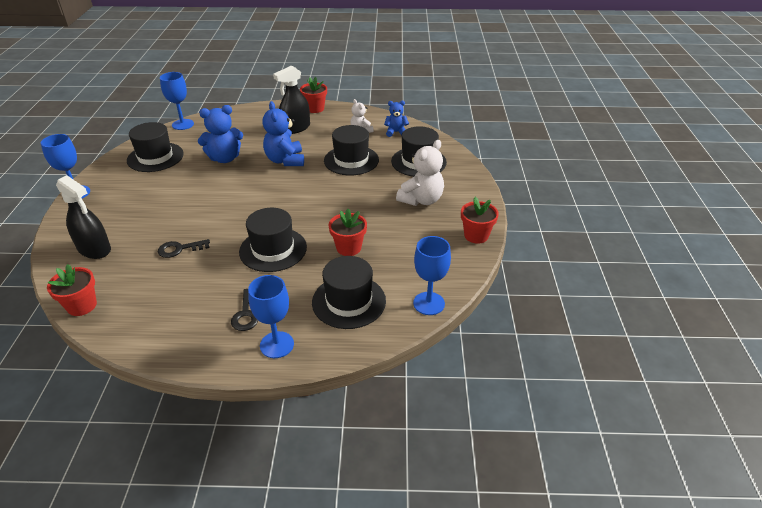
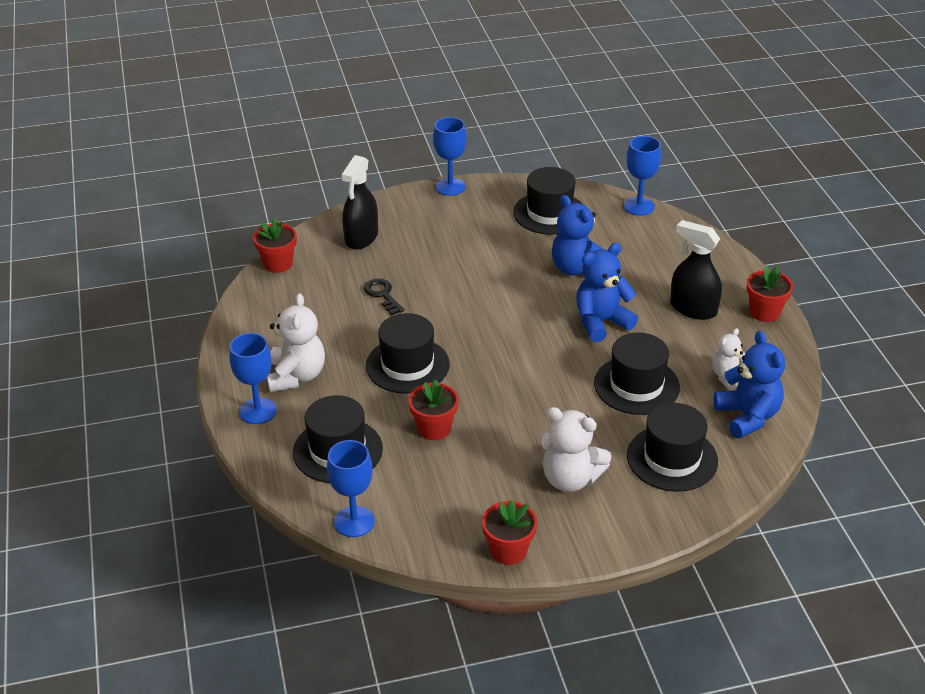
camera: 75 degrees right, 0 degrees up
(246, 314) = (296, 376): black key -> white teddy bear
(396, 132) = (747, 416): blue teddy bear -> blue teddy bear, size x1.69

